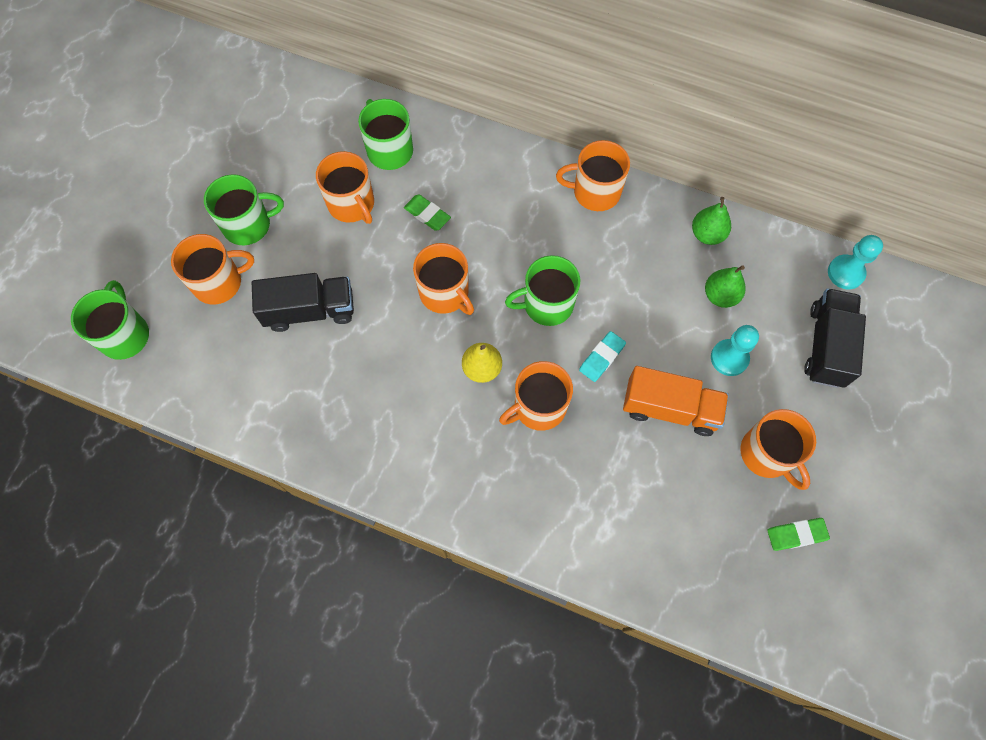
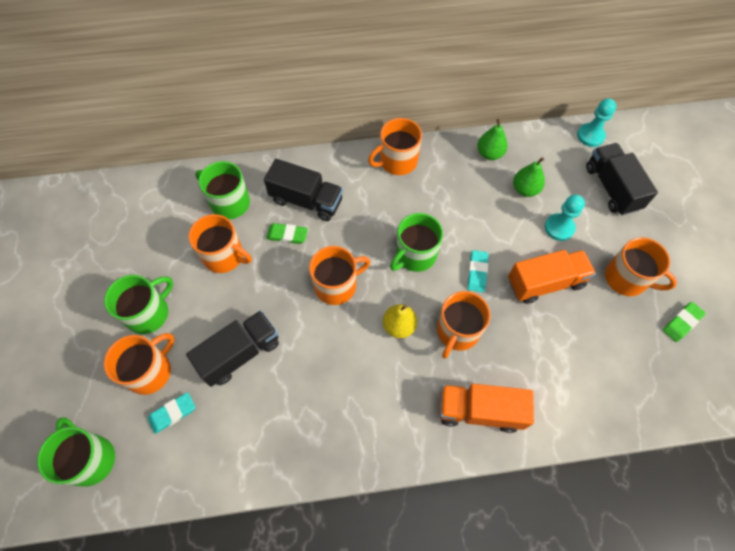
camera: 30 degrees left, 5 degrees down
(217, 333) = (172, 413): none -> turquoise eraser
(445, 293) = (337, 285): orange mug -> orange mug turned 45 degrees counterclockwise
(469, 187) = (306, 200): none -> black truck
(508, 497) = (479, 411): none -> orange truck

